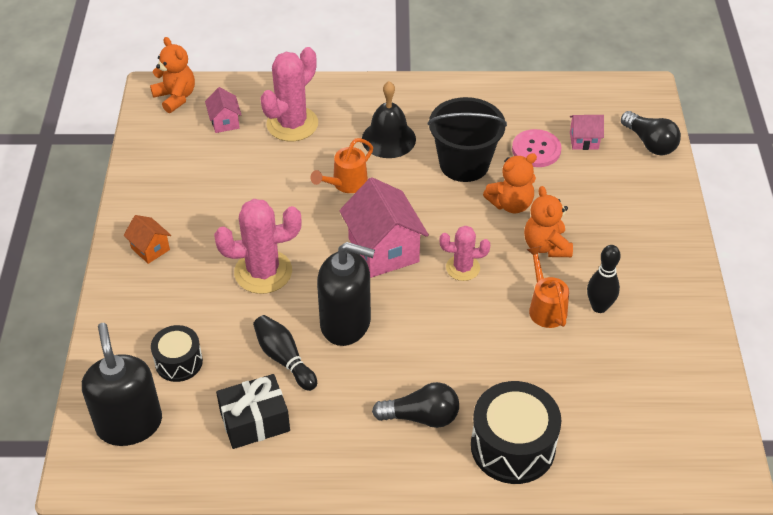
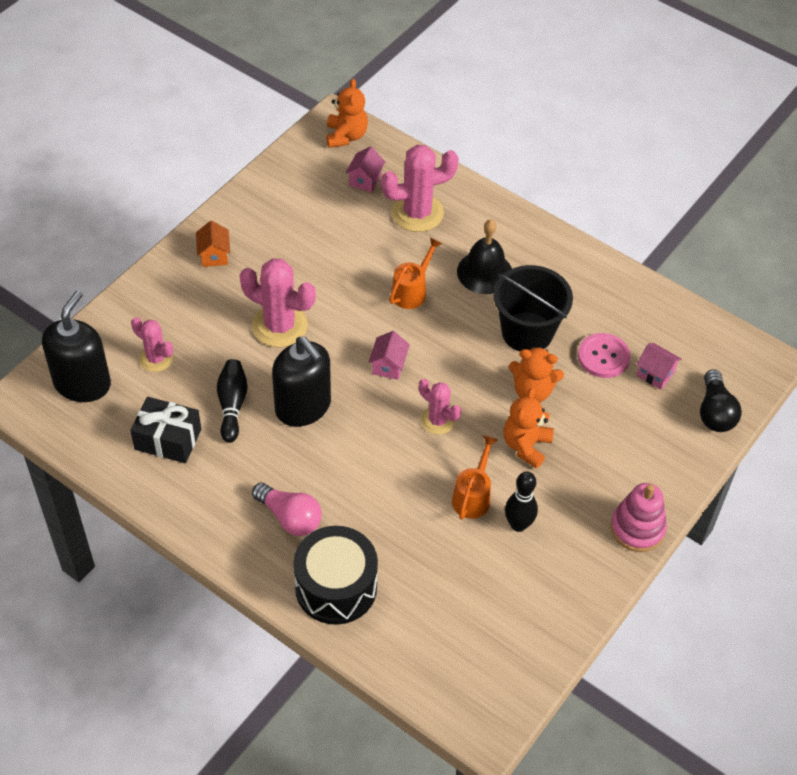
camera: 35 degrees right, 5 degrees up
(179, 362) = (156, 358): black drum -> pink cactus
(346, 184) = (412, 291): orange watering can -> orange watering can turned 135 degrees clockwise
(383, 250) = (388, 366): pink house -> pink house, size x0.51
(421, 417) = (290, 517): black light bulb -> pink light bulb
(682, 255) = (637, 528): none -> pink stacking toy

